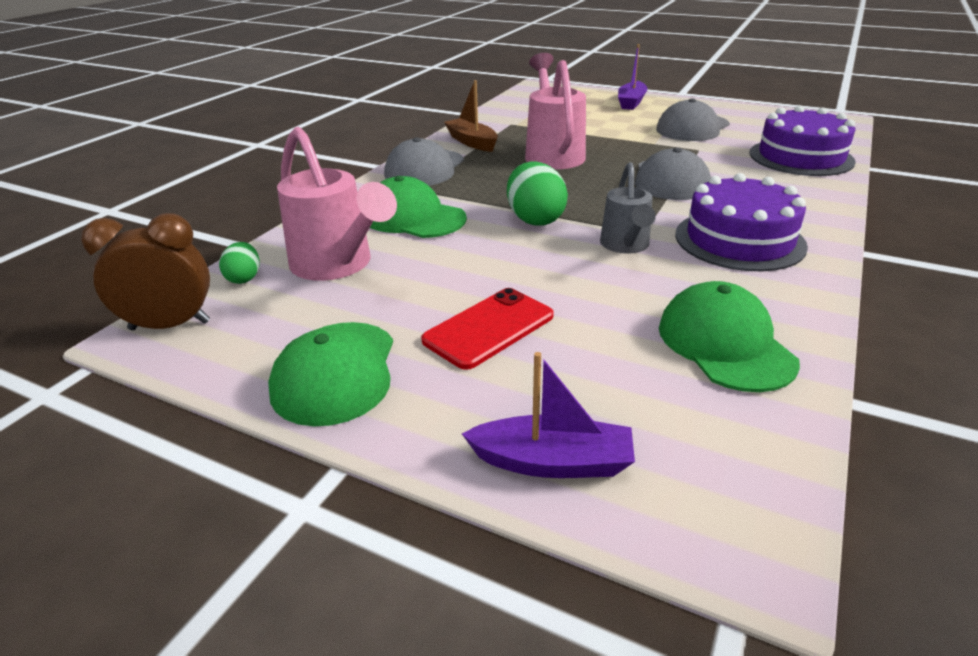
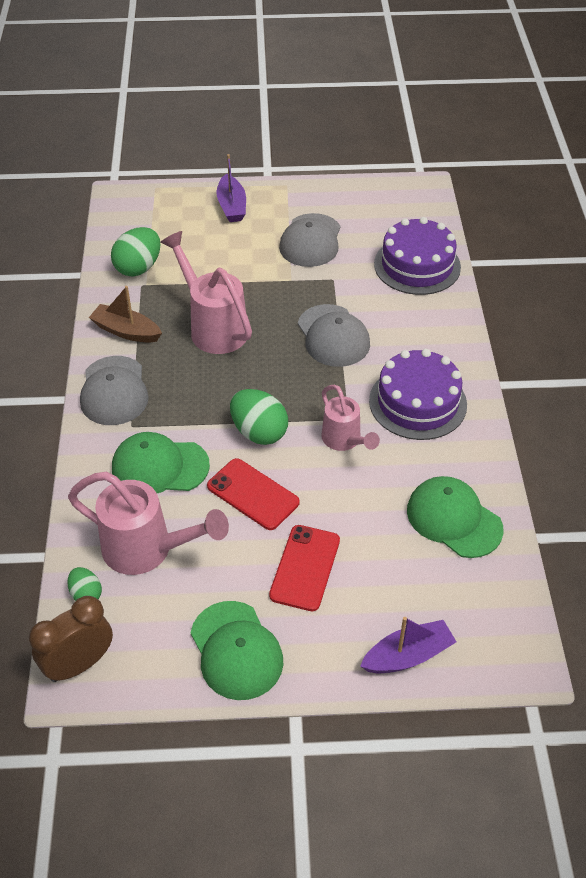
camera: 30 degrees left, 15 degrees up
(486, 257) = (253, 494): none -> red phone
(518, 116) = (138, 268): none -> green egg
(626, 246) = (344, 441): grey watering can -> pink watering can

